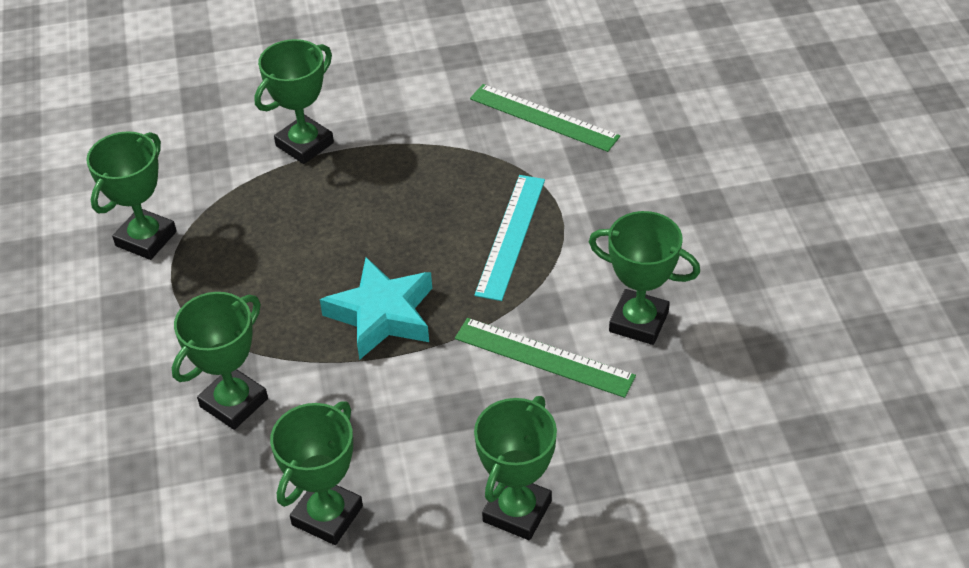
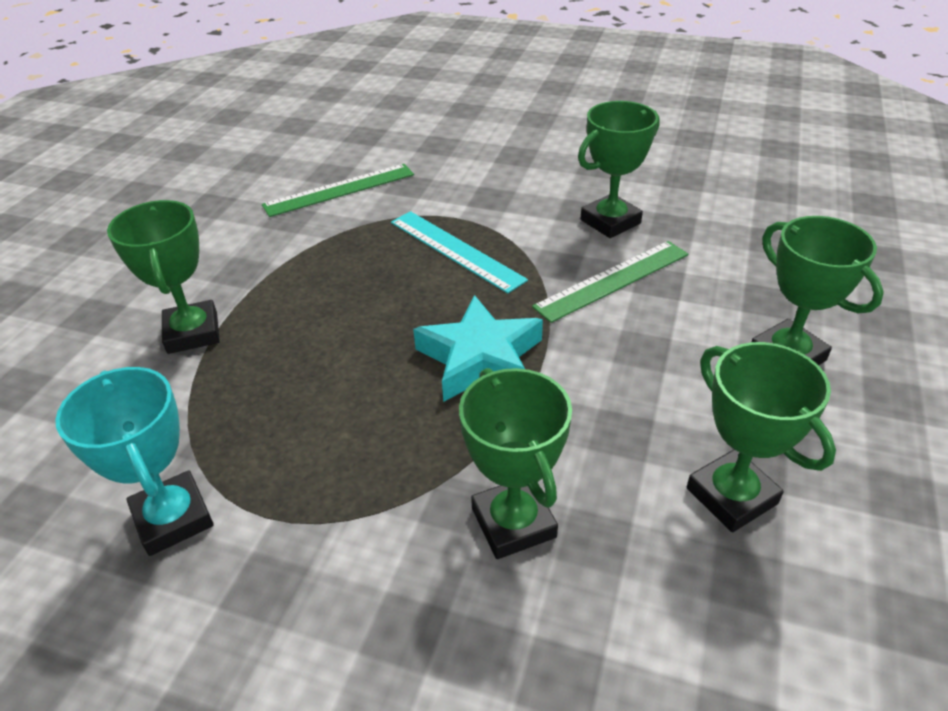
camera: 60 degrees left, 5 degrees down
(146, 239) = (173, 518): green trophy -> turquoise trophy

